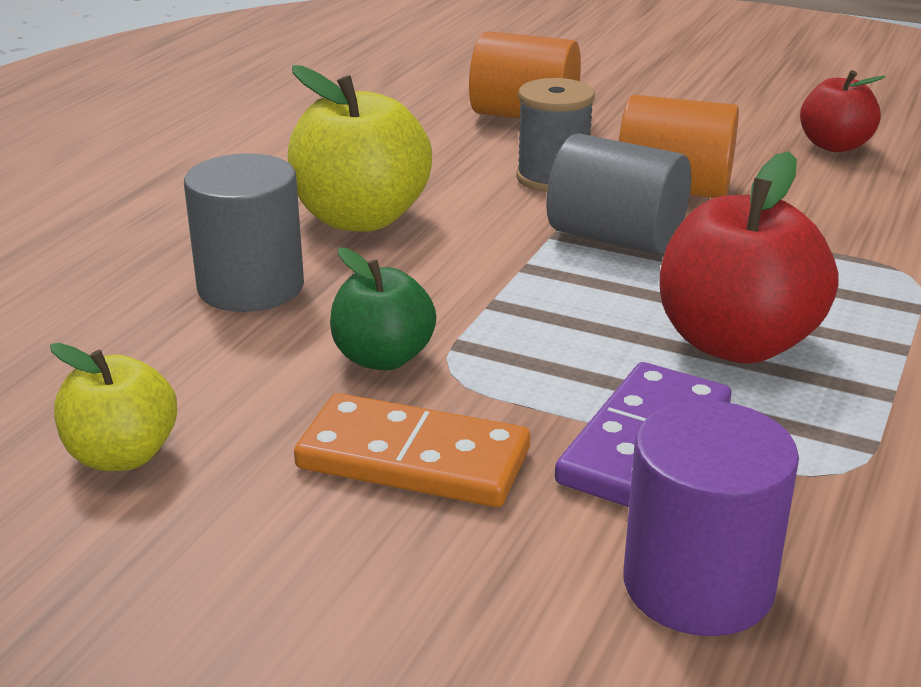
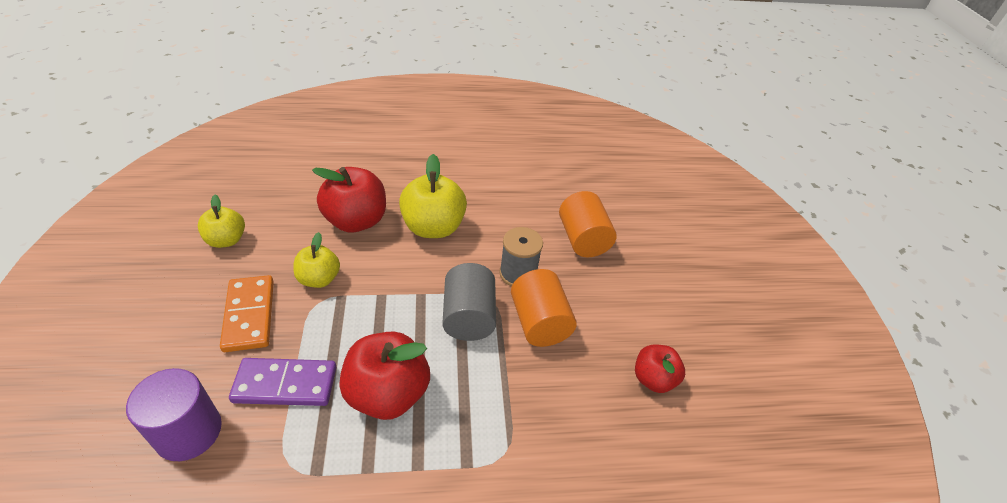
camera: 55 degrees right, 15 degrees up
(251, 287) = (356, 221): grey cylinder -> red apple
(383, 358) = (319, 279): green apple -> yellow apple

